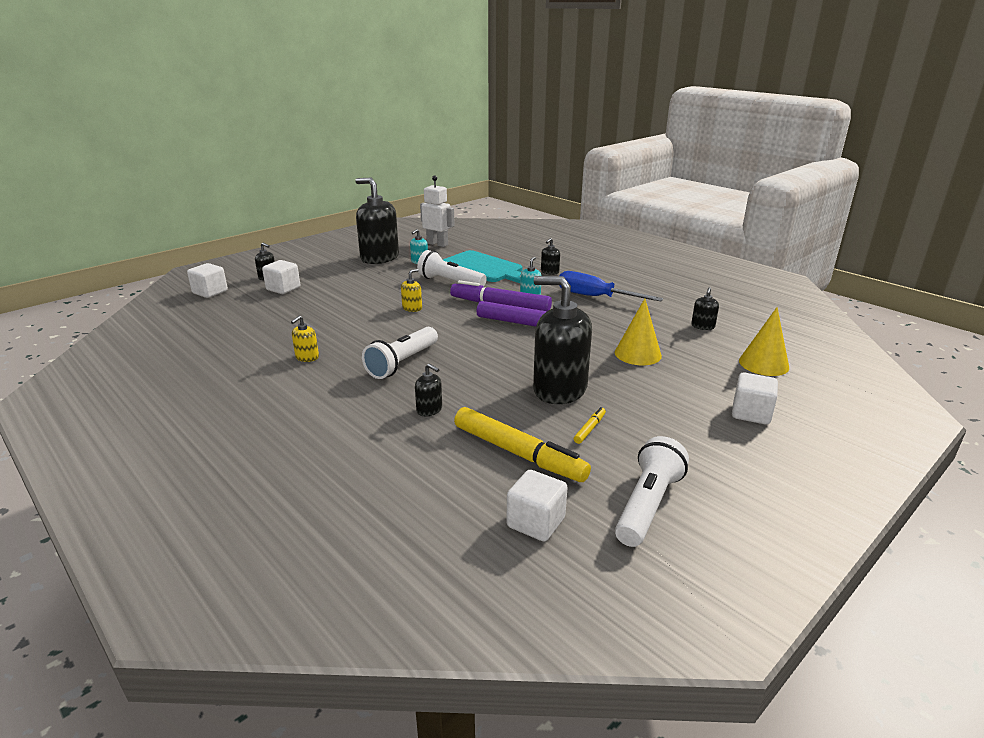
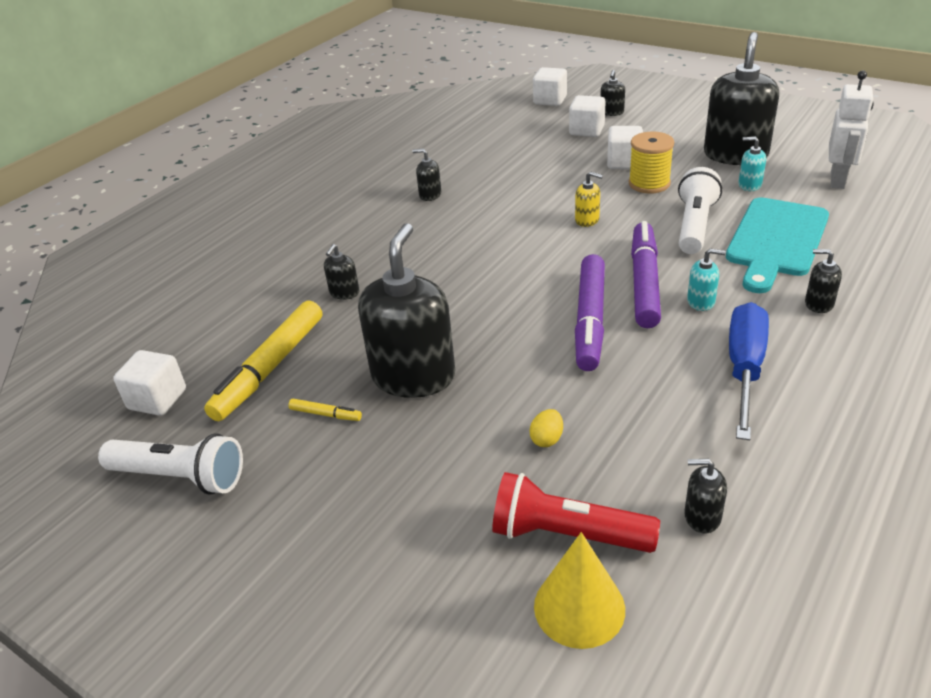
camera: 80 degrees right, 10 degrees up
(307, 357) = (430, 195): yellow soap dispenser -> black soap dispenser
(386, 284) = (649, 183): none -> yellow spool
(402, 363) = (439, 251): white flashlight -> none
(638, 354) = (547, 439): yellow cone -> yellow egg
(714, 359) = (567, 534): none -> red flashlight
(751, 413) = (396, 580): white cube -> white cube (624, 162)

